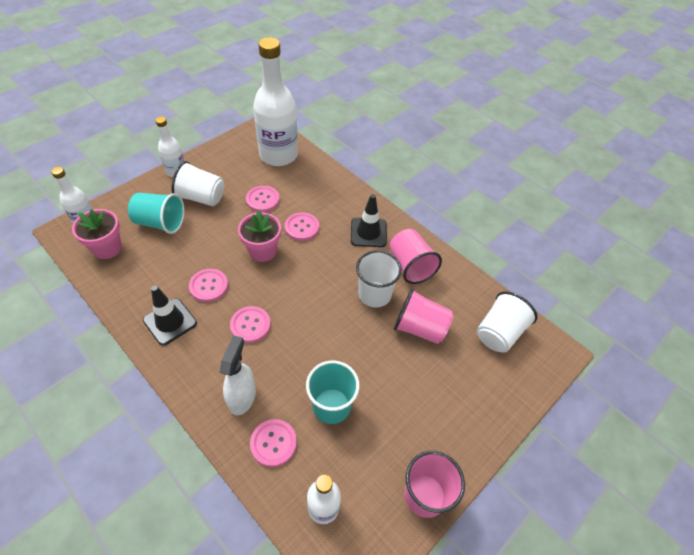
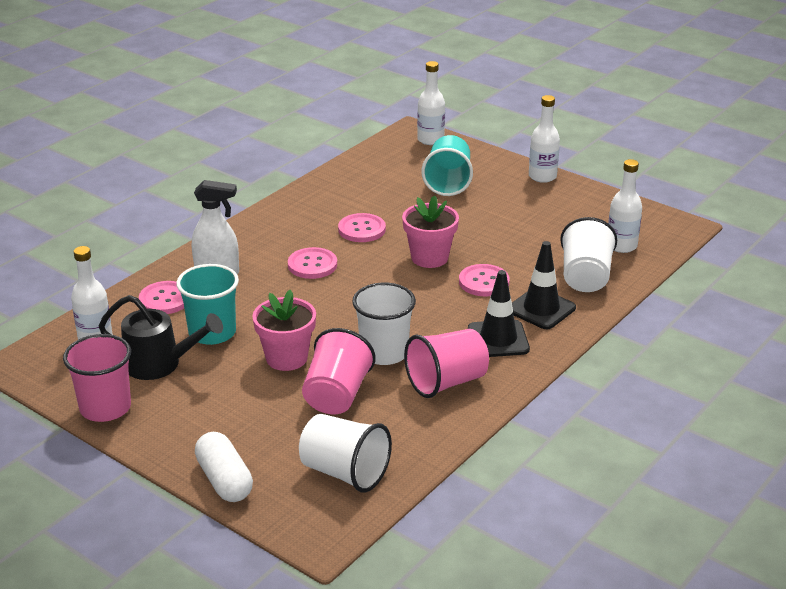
camera: 85 degrees right, 20 degrees down
(107, 248) = (396, 160): pink flower pot -> pink flower pot (286, 358)
(170, 322) = (305, 214): black traffic cone -> black traffic cone (541, 309)
(201, 197) = (504, 201): white cup -> white cup (585, 277)
(262, 200) = (522, 245): pink button -> none
(278, 155) = (621, 246): white bottle -> white bottle, size x0.51
(369, 448) = (161, 364): none -> black watering can
(510, 406) = (224, 480): none -> white capsule

